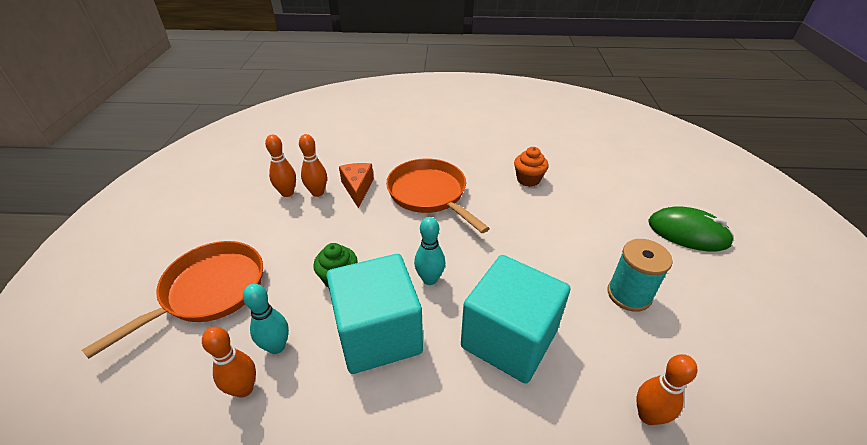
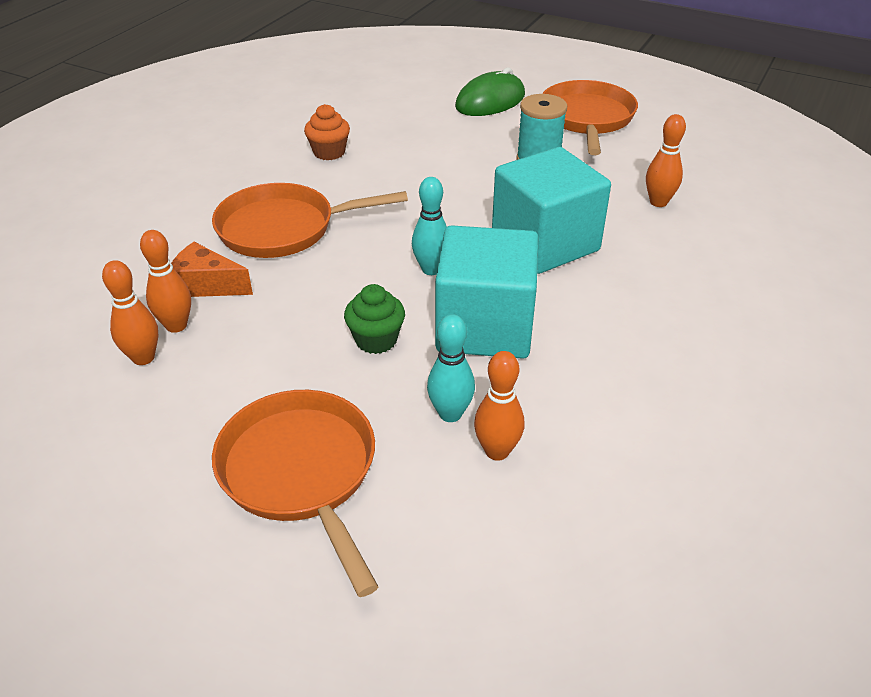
camera: 65 degrees left, 0 degrees up
(739, 308) = (587, 119): none -> orange pan

